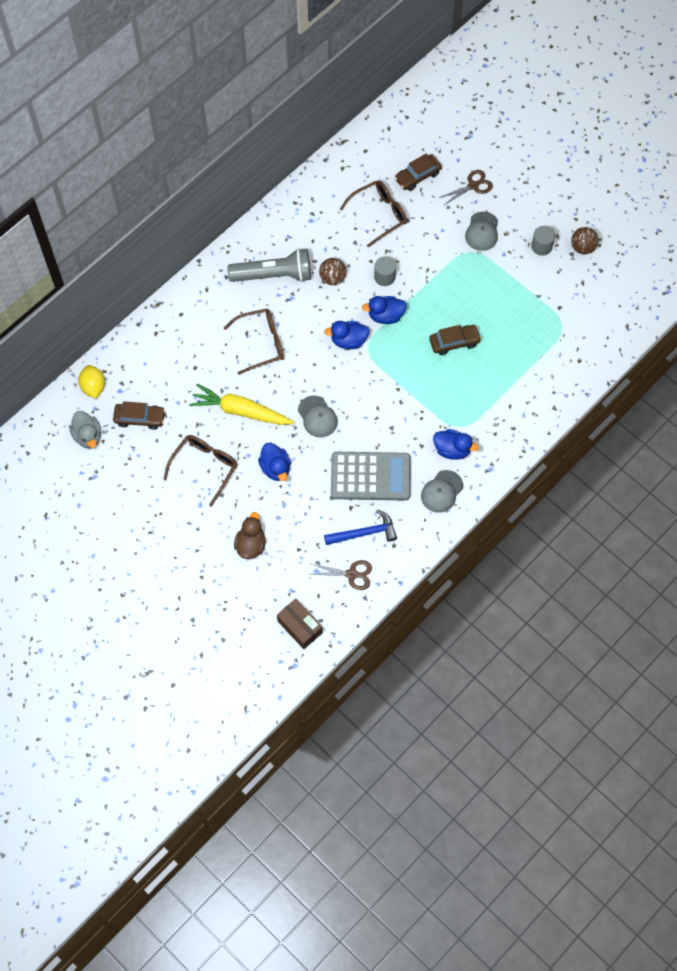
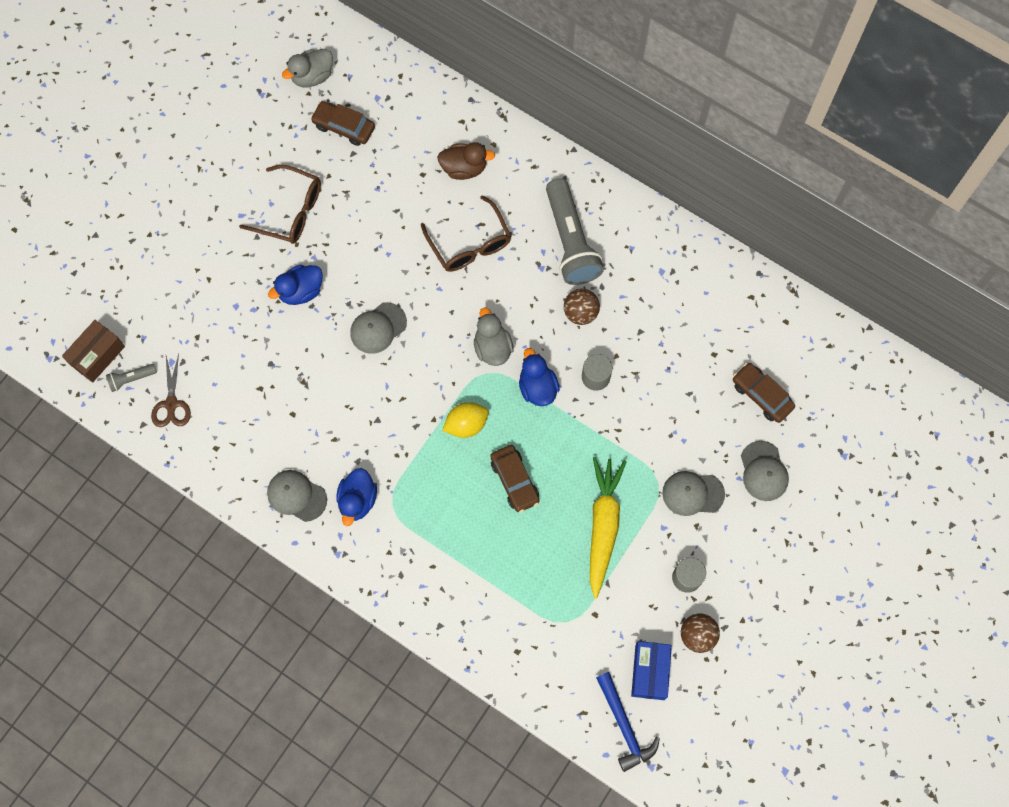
camera: 80 degrees right, 5 degrees up
(93, 387) = (377, 69): yellow lemon -> yellow lemon (466, 424)
(140, 418) = (344, 127): brown car -> brown car turned 120 degrees clockwise
(241, 411) = (372, 237): yellow carrot -> yellow carrot (603, 526)
(250, 544) = (196, 281): brown duck -> brown duck (464, 168)
(325, 602) = (131, 379): none -> grey flashlight
(348, 341) = (492, 347): blue duck -> grey duck
(364, 533) = (228, 410): blue hammer -> blue hammer (624, 726)
(370, 476) = (305, 405): grey calculator -> none
(379, 214) = (690, 355): brown glasses -> none
(473, 186) = (763, 471): brown scissors -> grey cap
(604, 281) = (649, 672): none -> blue box

